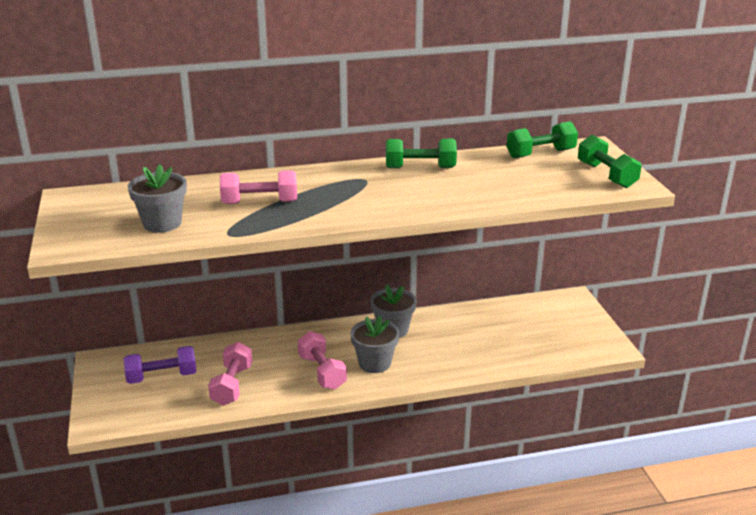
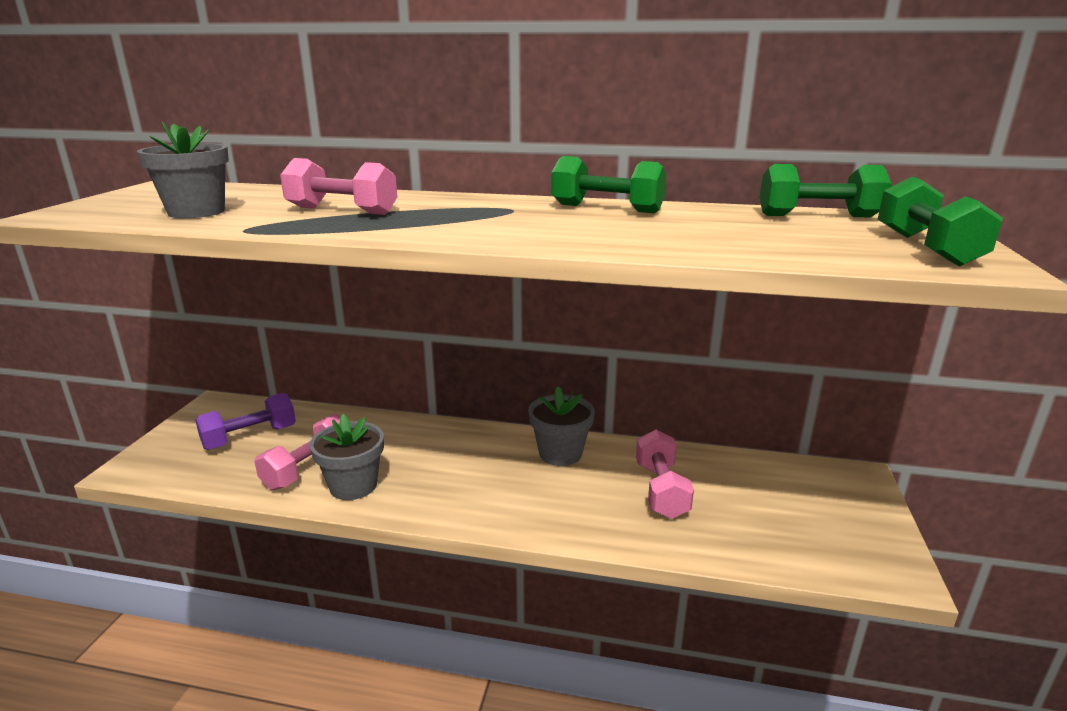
camera: 25 degrees right, 5 degrees down
(162, 377) = (250, 437): purple dumbbell -> purple dumbbell turned 45 degrees counterclockwise
(322, 372) = (425, 482): pink dumbbell -> pink dumbbell (661, 490)
(374, 363) = (501, 490): grey flower pot -> grey flower pot (353, 486)

